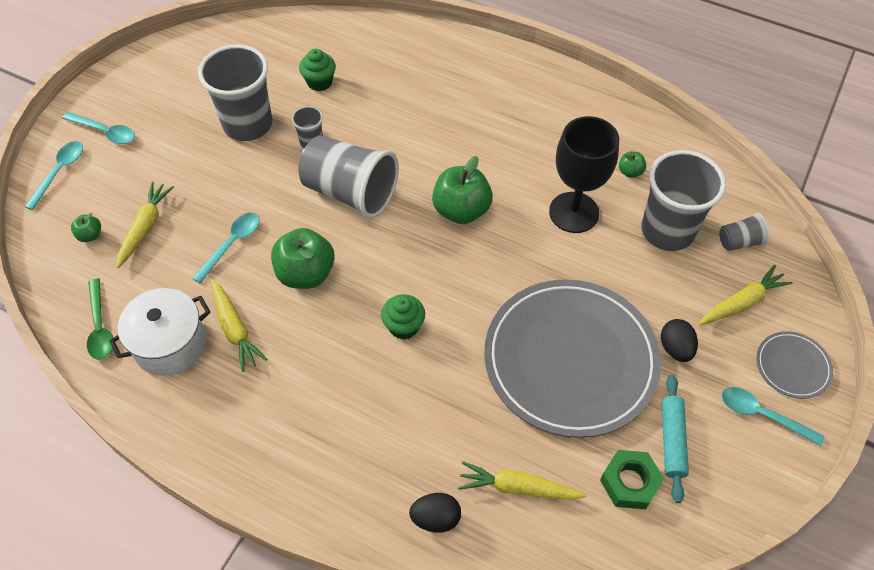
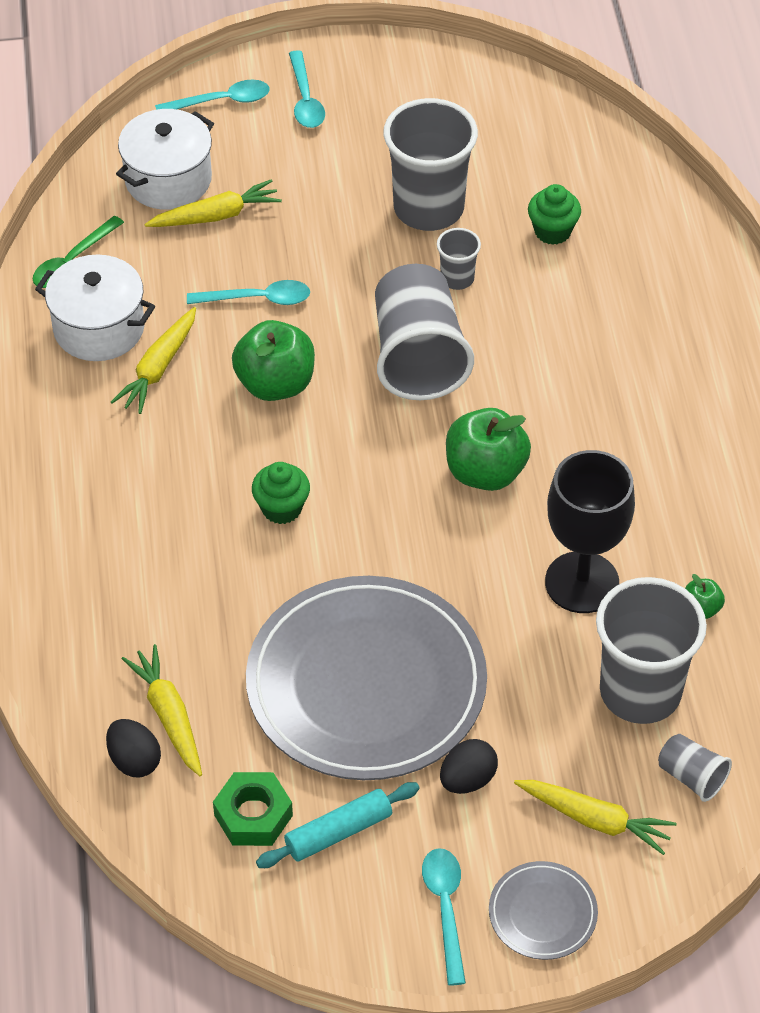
camera: 55 degrees right, 5 degrees down
(90, 235) = (168, 180): green apple -> white pot
(436, 518) = (80, 662): black egg -> black egg (134, 760)

